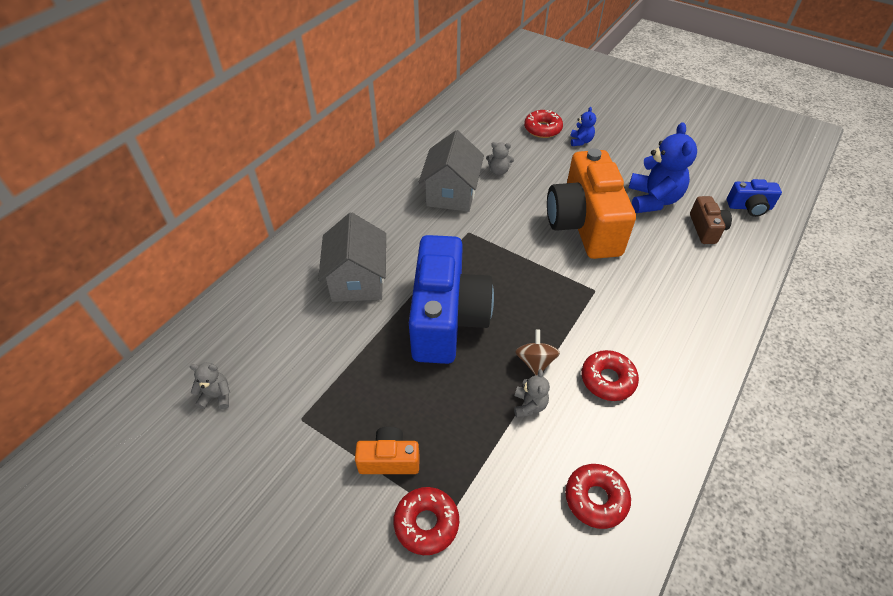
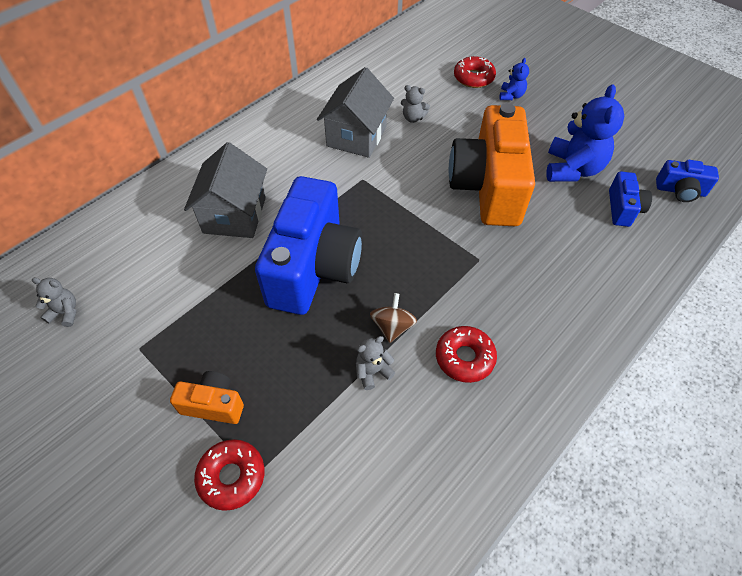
camera: 10 degrees right, 5 degrees up
(529, 405) = (373, 372): grey teddy bear -> grey teddy bear turned 135 degrees counterclockwise
(596, 498) = (414, 483): red donut -> none
(706, 229) = (623, 209): brown camera -> blue camera

